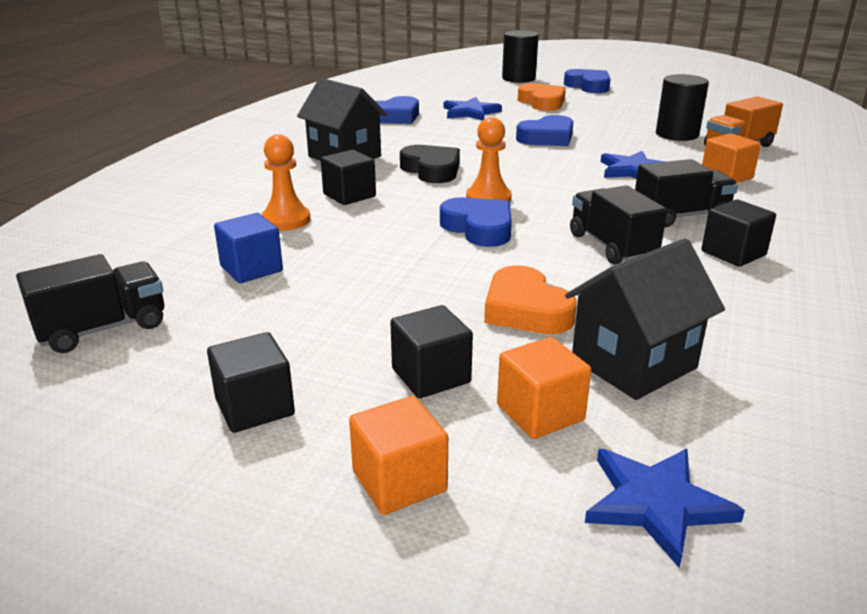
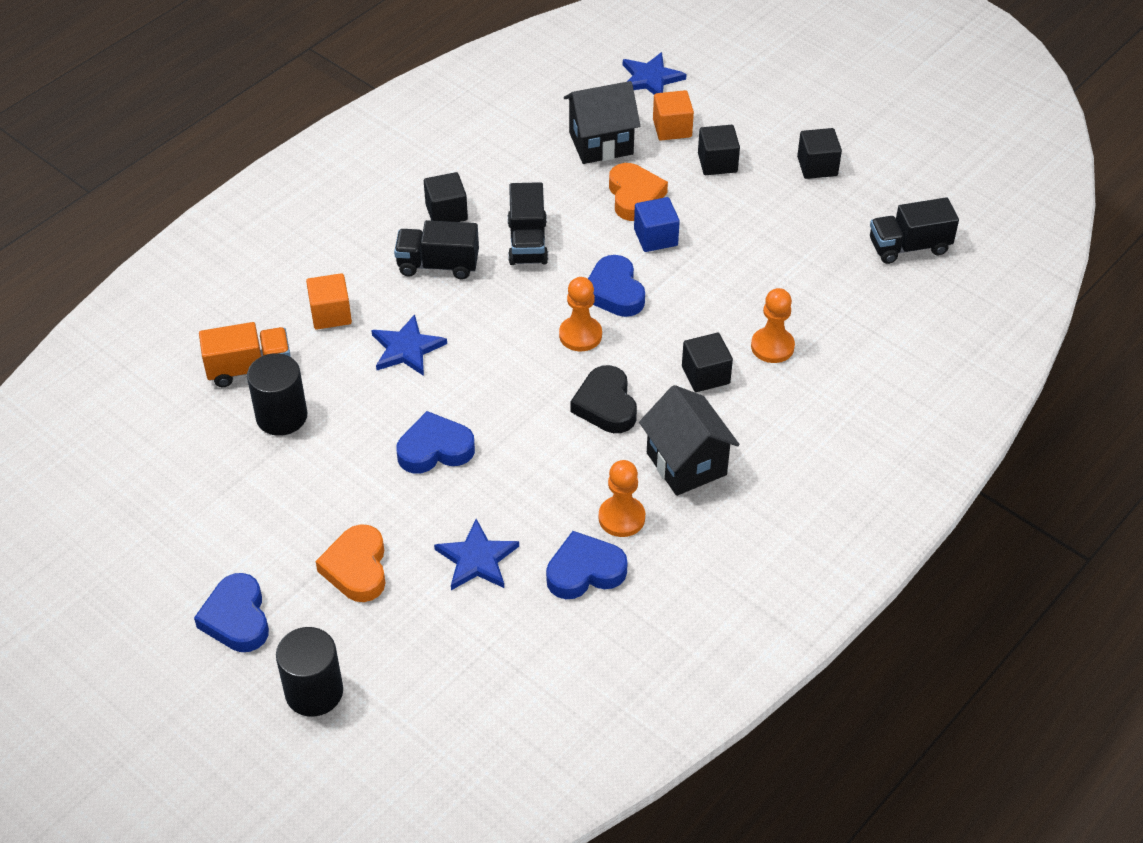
camera: 160 degrees left, 20 degrees up
(251, 269) = (808, 285): blue cube -> blue cube (655, 237)
(382, 133) = (621, 518): none -> orange pawn
(399, 481) = (756, 113): orange cube -> none

